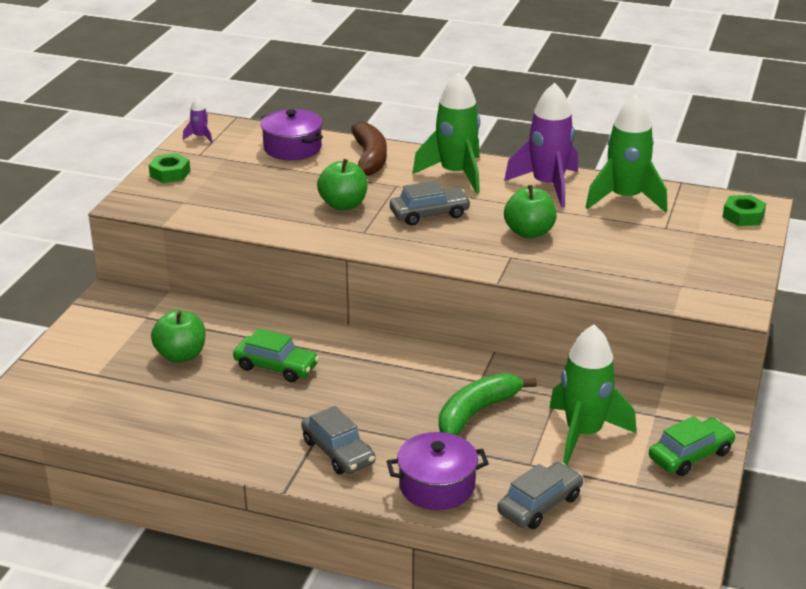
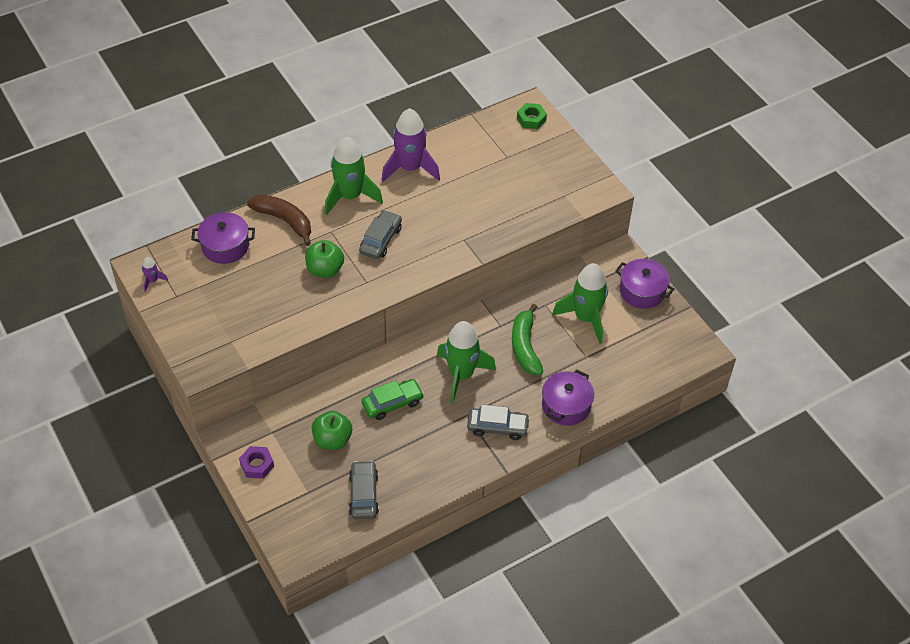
camera: 50 degrees left, 20 degrees up
(95, 329) = (257, 465): none -> purple nut
(170, 173) = (184, 326): green nut -> none
(529, 232) = (449, 213): green apple -> none
(540, 505) = (619, 376): grey car -> grey car (364, 494)
(625, 199) = (461, 149): green rocket -> green rocket (461, 375)
(690, 455) = (642, 291): green car -> purple pot

